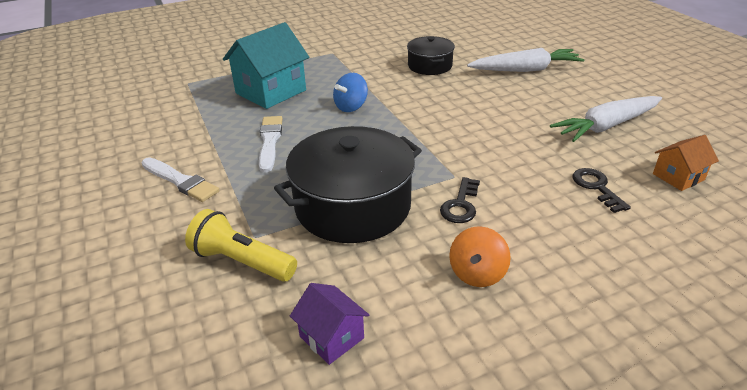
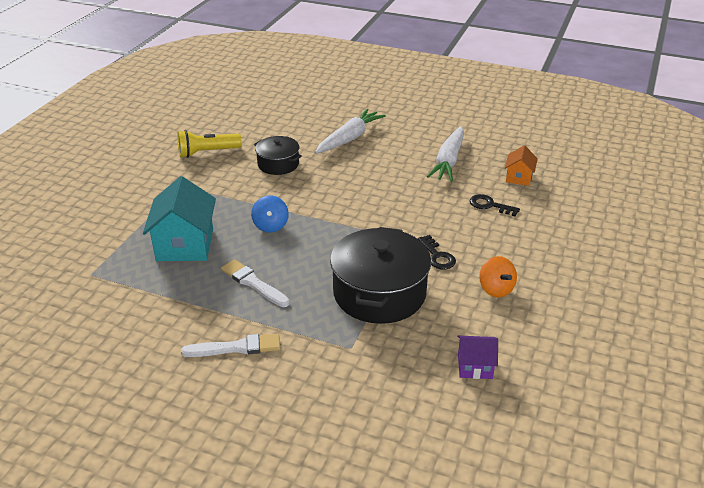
camera: 45 degrees left, 0 degrees up
(242, 261) = (367, 365): yellow flashlight -> yellow flashlight (207, 152)

